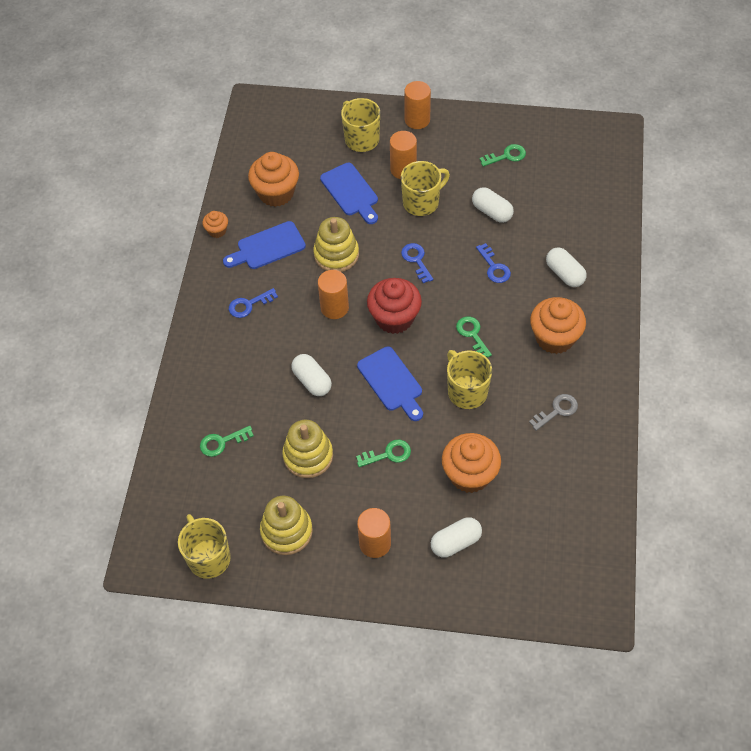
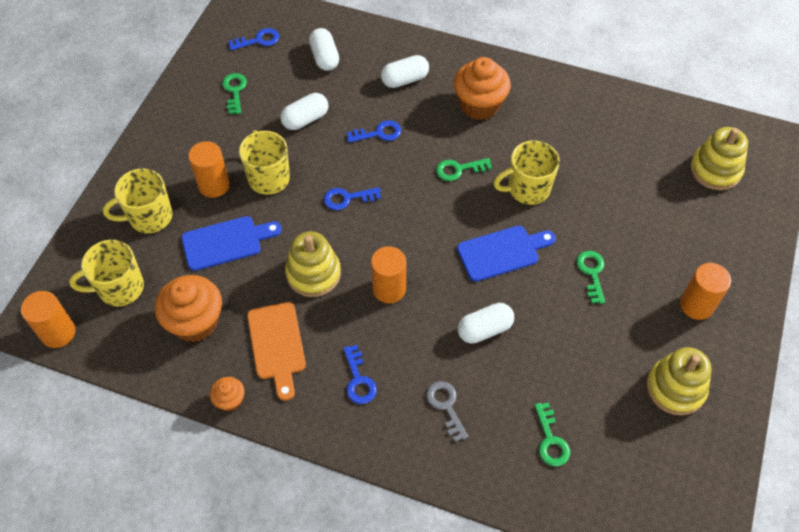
camera: 80 degrees left, 0 degrees up
(208, 557) = (703, 477): yellow mug -> yellow mug (120, 288)
(267, 247) = (277, 345): blue cutting board -> orange cutting board
(308, 456) = (583, 350): yellow stacking toy -> yellow stacking toy (715, 170)
(394, 318) = (419, 234): red cupcake -> none
(417, 120) = (146, 158): orange cylinder -> orange cylinder (58, 333)
(456, 542) = (700, 234): white capsule -> white capsule (324, 57)
(469, 474) = (625, 207): orange cupcake -> none
(557, 410) = (563, 122): grey key -> grey key (446, 406)
(571, 156) = (258, 40): none -> blue key

